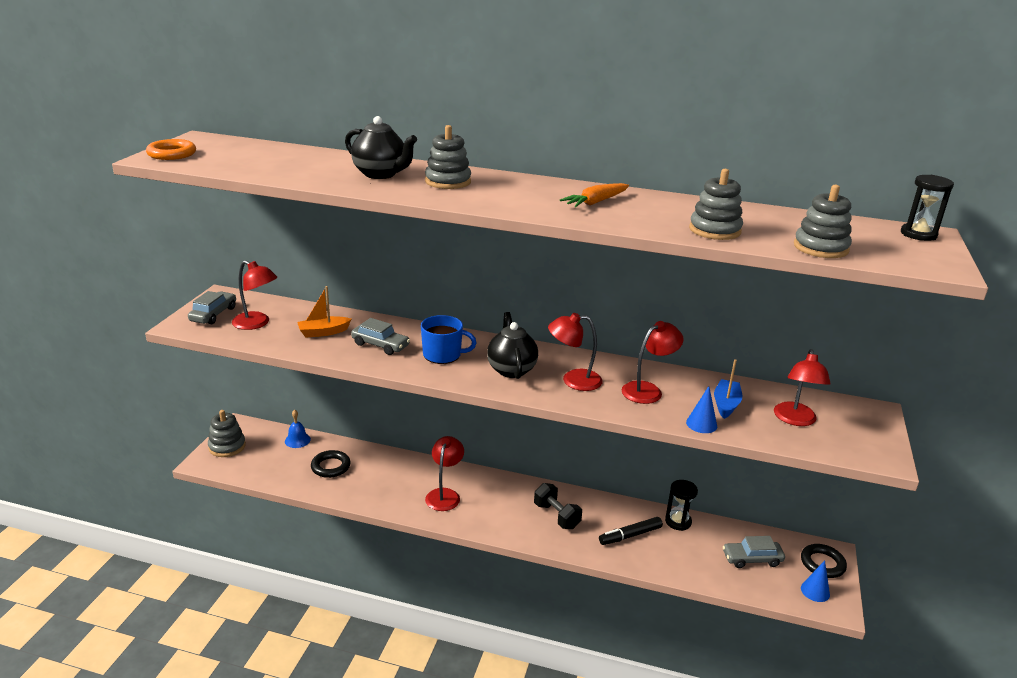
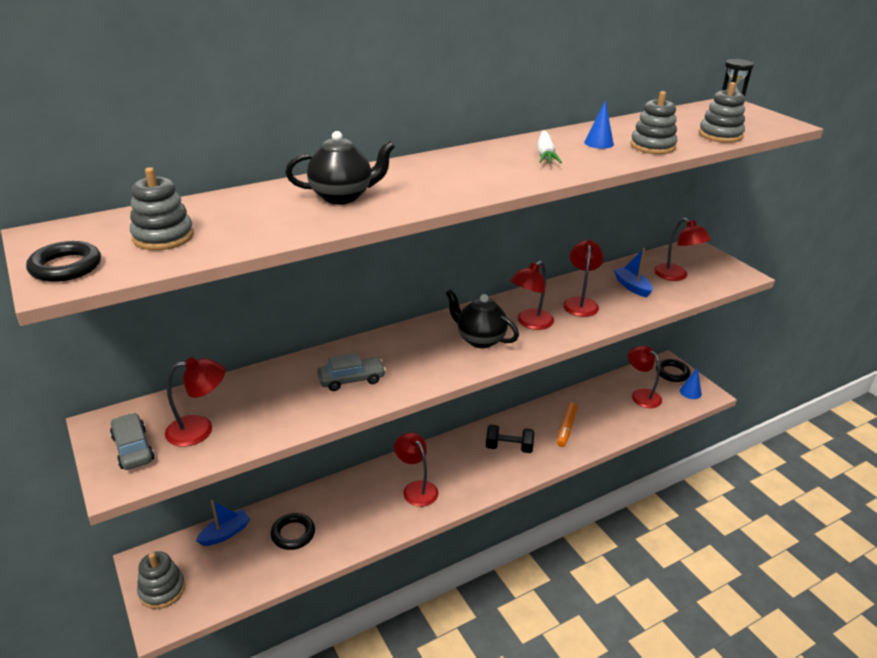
camera: 45 degrees left, 5 degrees up
(172, 154) = (66, 267): orange ring -> black ring
(297, 440) = (225, 533): blue bell -> blue boat
(323, 332) = (281, 398): orange boat -> none
(443, 355) = (414, 358): blue mug -> none
(448, 181) = (411, 180): grey stacking toy -> grey stacking toy (163, 237)
(596, 202) = (545, 154): orange carrot -> white carrot
(630, 535) = (566, 428): black marker -> orange marker
(678, 521) = (577, 399): black hourglass -> none
(701, 424) = (644, 308): blue cone -> blue cone (598, 143)
(752, 559) = (641, 395): grey car -> red lamp

